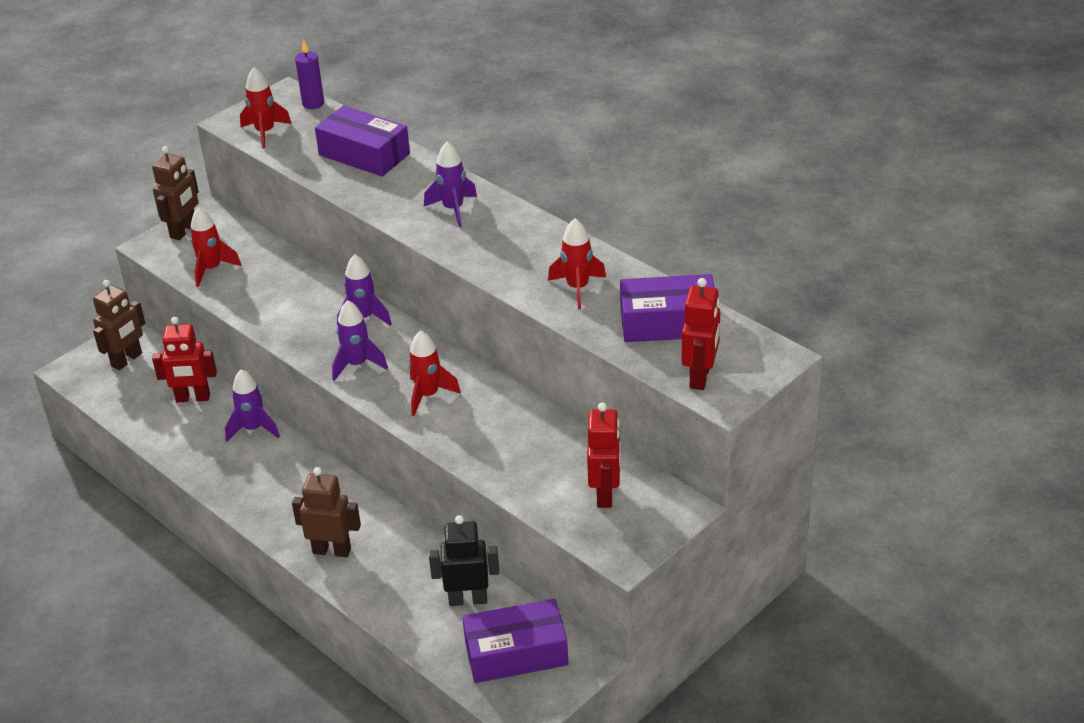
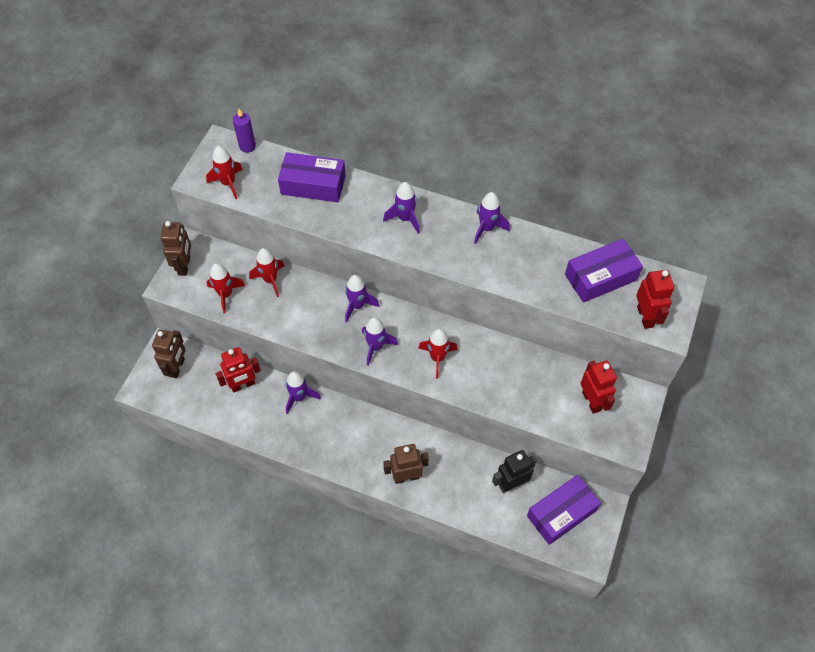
camera: 25 degrees left, 20 degrees up
(551, 241) = (487, 228): none -> purple rocket
(577, 288) = (527, 265): red rocket -> red rocket (270, 280)

